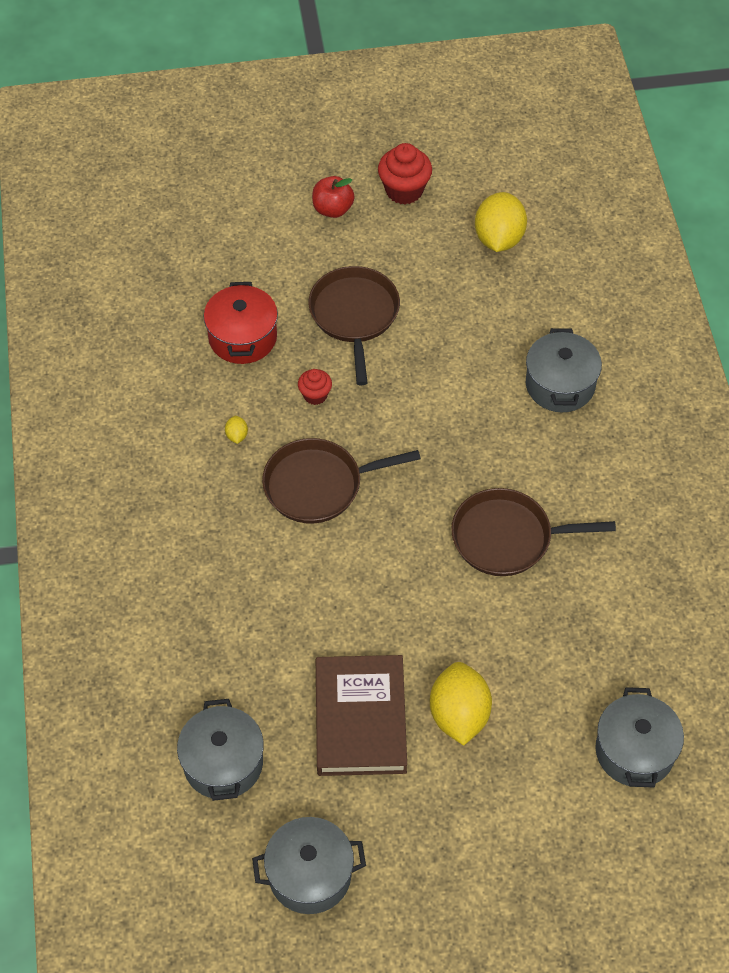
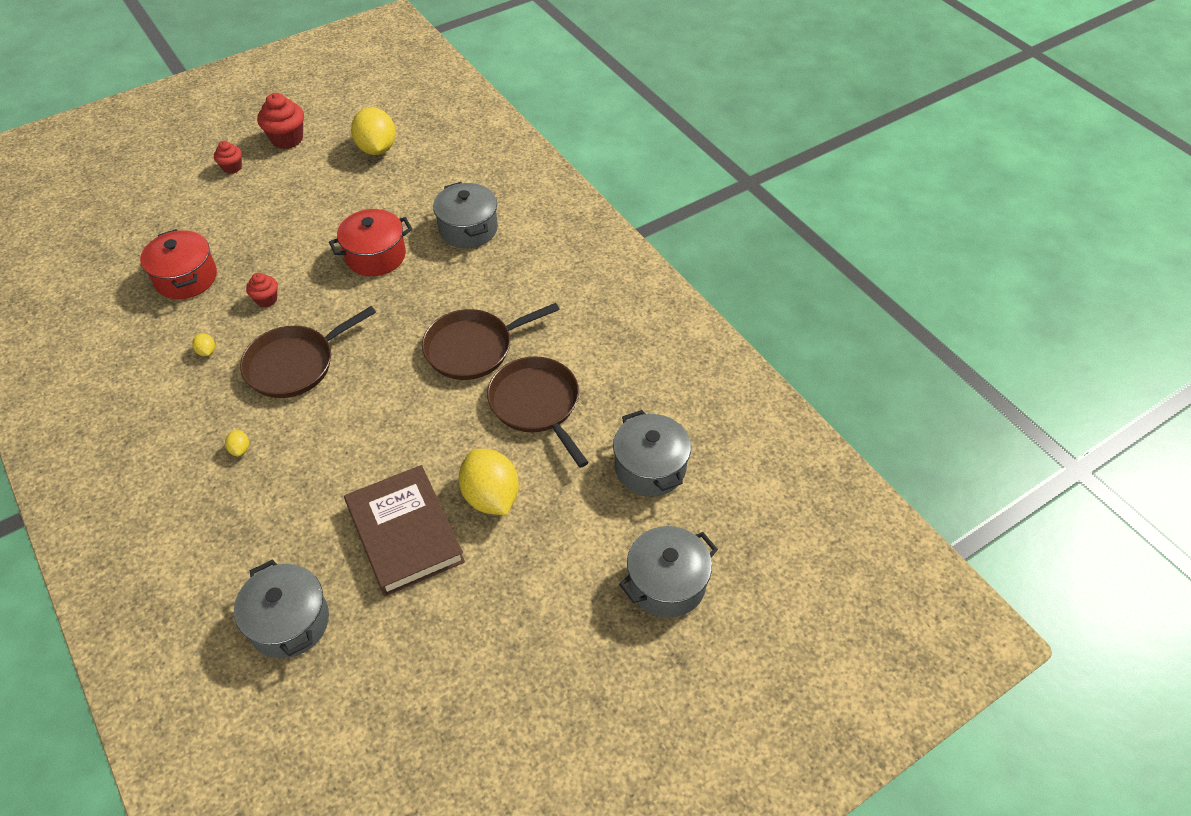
camera: 25 degrees left, 5 degrees down
(235, 561) = (240, 449): none -> yellow lemon
(310, 875) = (410, 687): grey pot -> grey pot (666, 583)
(333, 209) = (232, 167): red apple -> red cupcake
(354, 315) = (279, 233): brown pan -> brown pan (536, 404)
(446, 383) = (375, 256): none -> red pot

